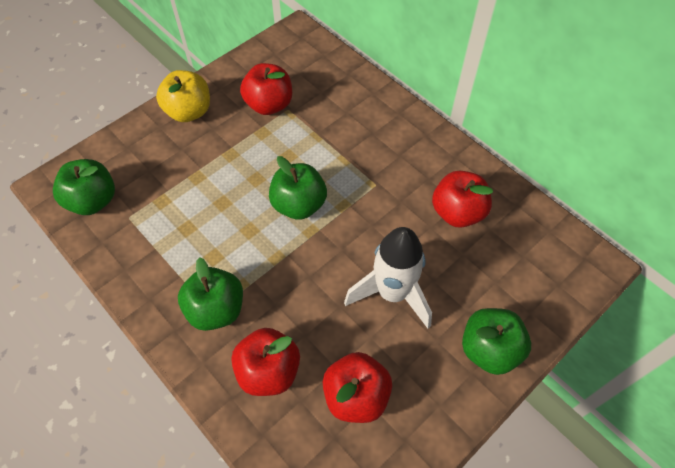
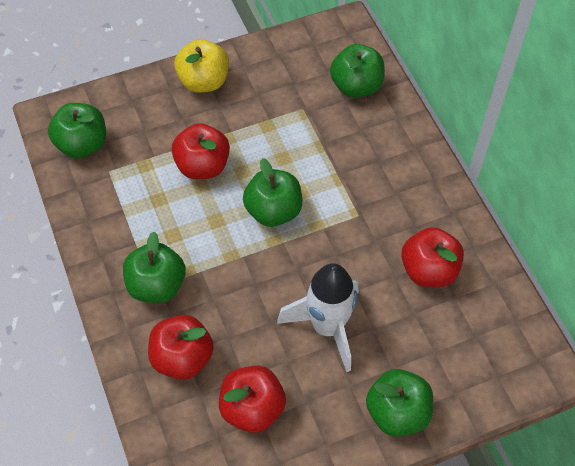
camera: 20 degrees right, 0 degrees up
(269, 105) = (285, 98): red apple -> red apple (202, 166)
(326, 78) = (356, 86): none -> green apple

